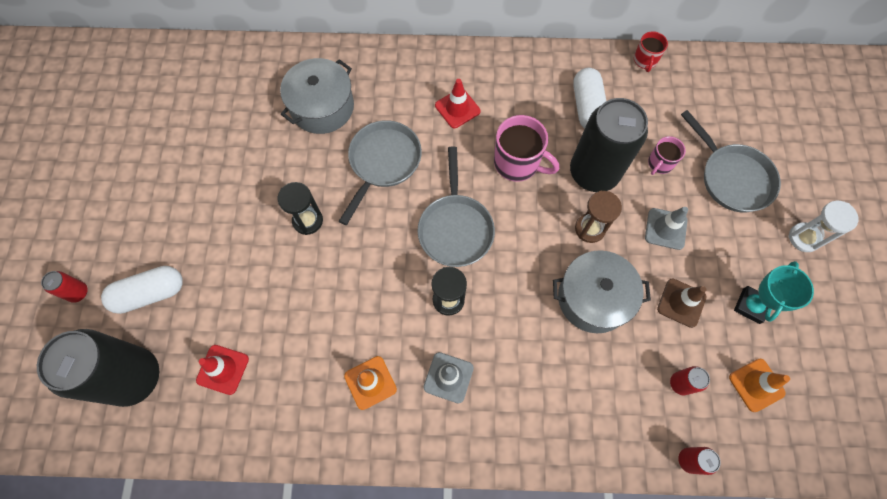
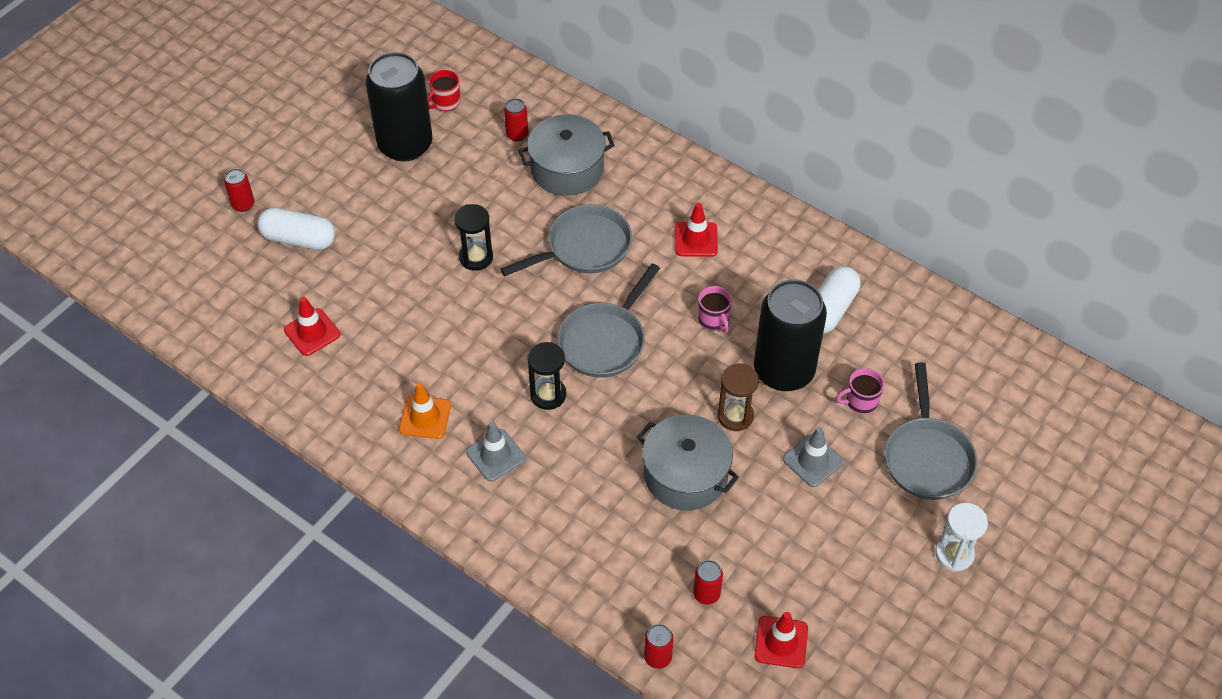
camera: 35 degrees right, 15 degrees down
(134, 377) = (239, 295): black can -> black can (405, 145)
(263, 101) = (517, 134): none -> red can
(517, 163) = (714, 320): pink mug -> pink mug, size x0.58
(645, 60) = (933, 301): red mug -> red mug (445, 102)
(681, 303) = (769, 531): brown traffic cone -> none
(751, 306) = (839, 576): turquoise trophy -> none
(756, 385) = (781, 642): orange traffic cone -> red traffic cone

